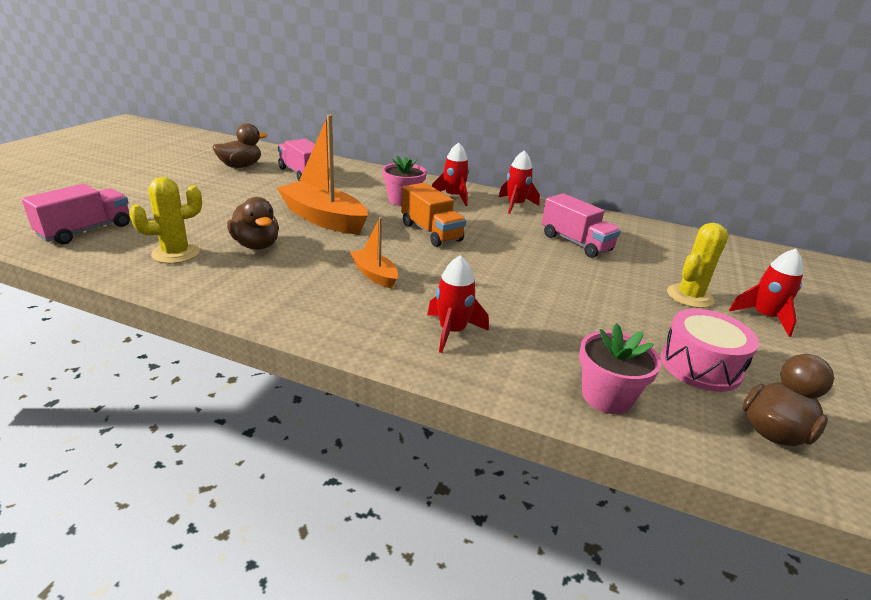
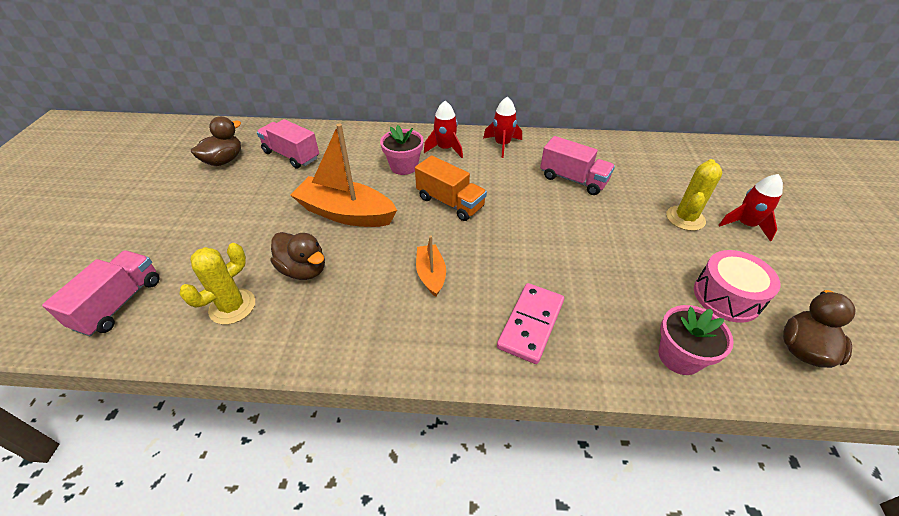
camera: 15 degrees left, 15 degrees up
(374, 275) = (431, 274): orange boat -> orange boat turned 45 degrees clockwise
(452, 331) = (530, 324): red rocket -> pink domino

